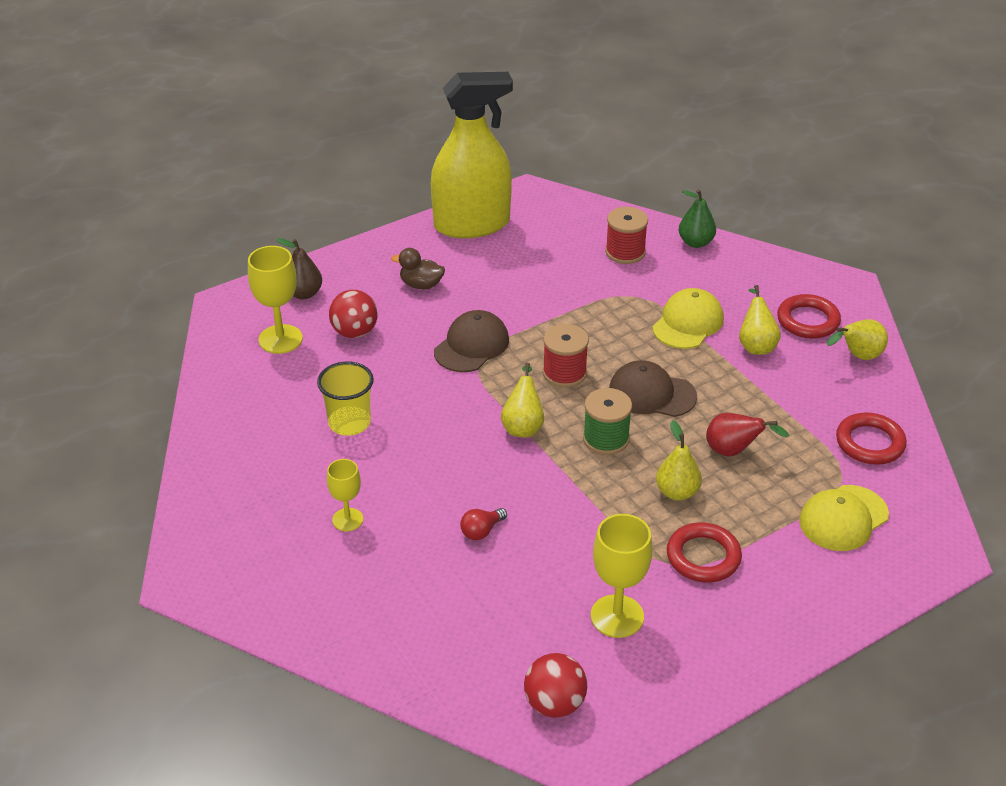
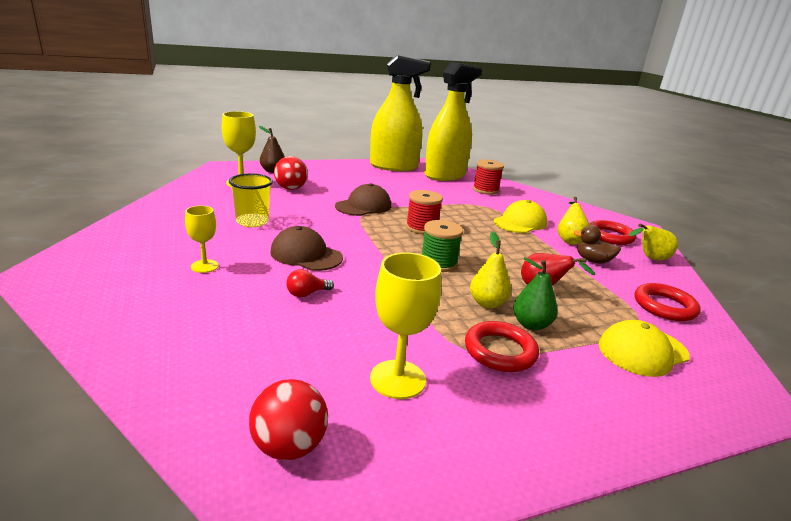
camera: 10 degrees right, 15 degrees down
(421, 285) = (347, 180): brown duck -> brown duck (593, 261)
(523, 426) = (377, 245): yellow pear -> none
(556, 227) = (445, 175): none -> yellow spray bottle
(651, 394) = (483, 248): brown cap -> brown cap (306, 255)
(695, 242) = (533, 194): green pear -> green pear (531, 324)

